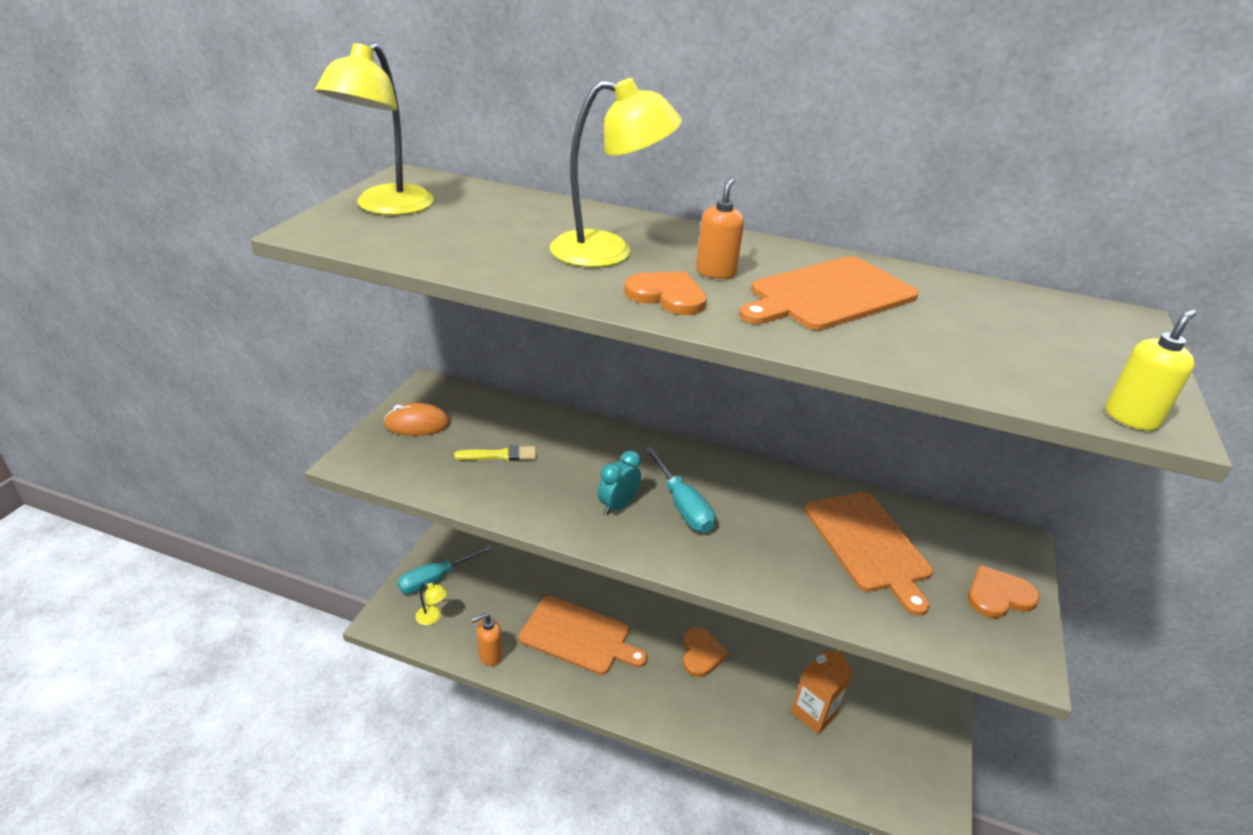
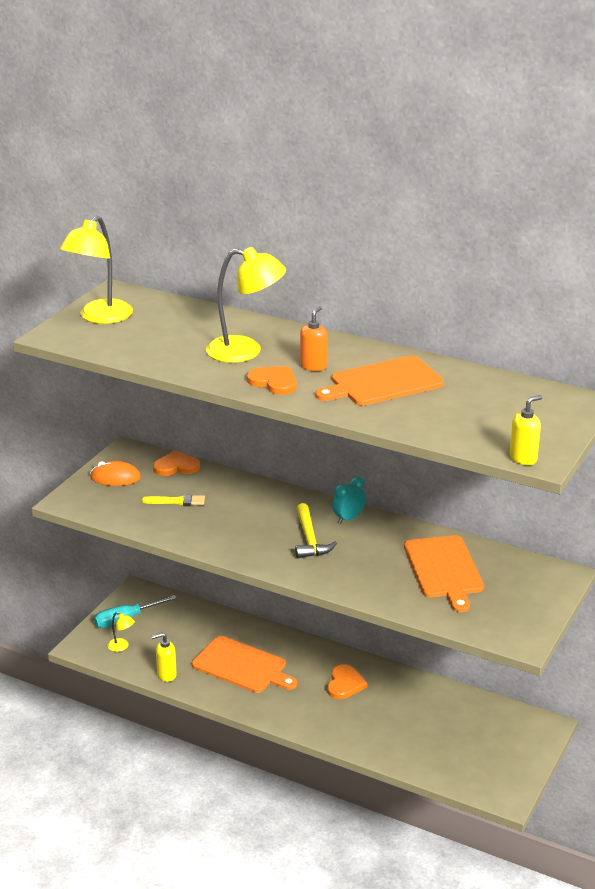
camera: 10 degrees right, 5 degrees down
(490, 656) = (166, 675): orange soap dispenser -> yellow soap dispenser
(618, 505) = (260, 537): turquoise clock -> turquoise clock (348, 519)
(682, 505) = (309, 539): turquoise screwdriver -> yellow hammer
(813, 713) = (429, 728): orange carton -> none
(998, 595) = (528, 604): orange heart -> orange heart (176, 466)

